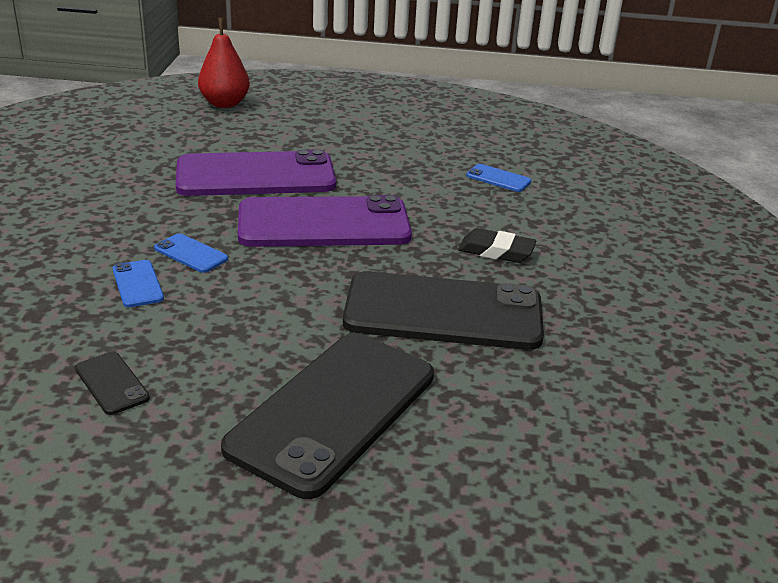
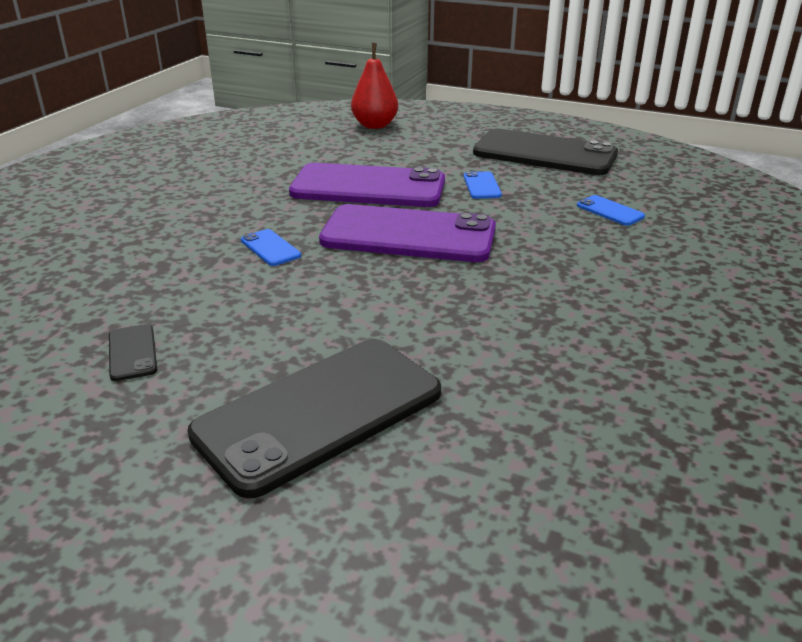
camera: 20 degrees right, 0 degrees up
(137, 284) = (208, 268): blue phone -> blue phone (482, 186)
(443, 312) = (485, 333): black phone -> black phone (544, 154)
(496, 251) = (573, 280): black eraser -> none

